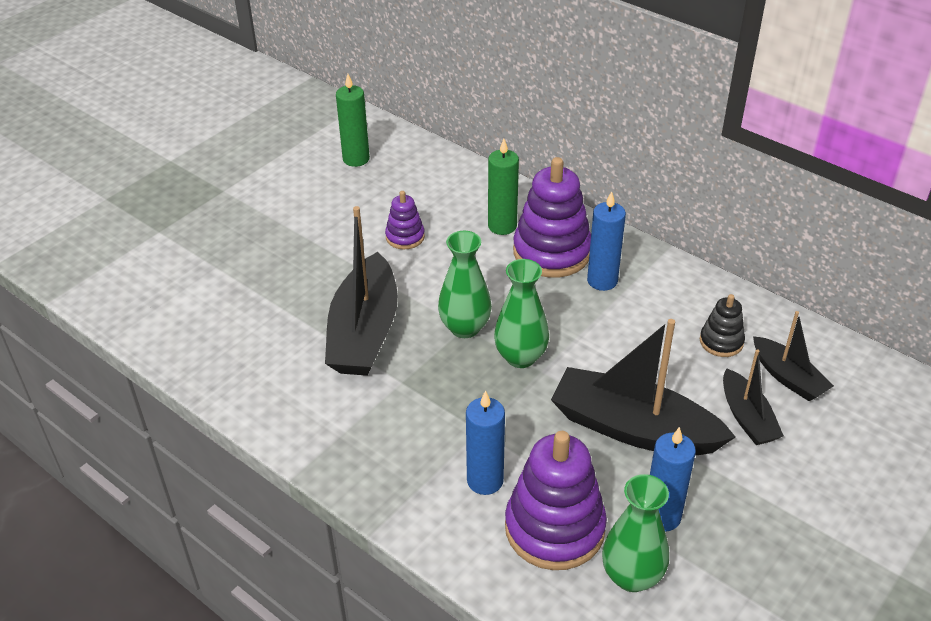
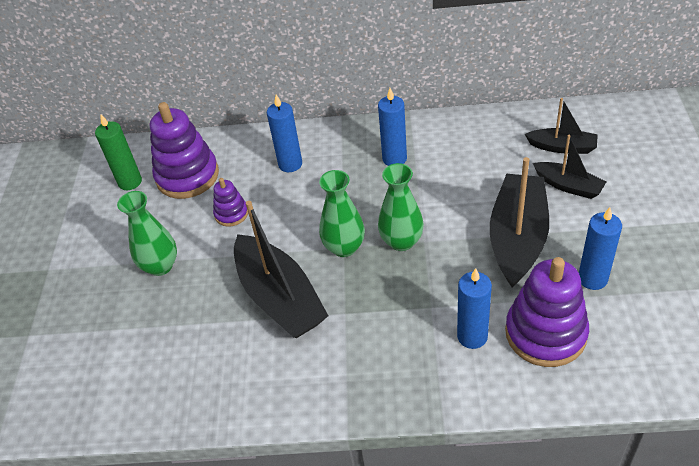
camera: 35 degrees left, 5 degrees up
(502, 226) = (290, 164): green candle -> blue candle
(552, 252) = (342, 161): purple stacking toy -> purple stacking toy (187, 176)
(632, 576) = (618, 327): green vase -> green vase (160, 266)
(633, 428) = (517, 238): black boat -> black boat turned 120 degrees clockwise
(721, 342) = (504, 150): black stacking toy -> none

